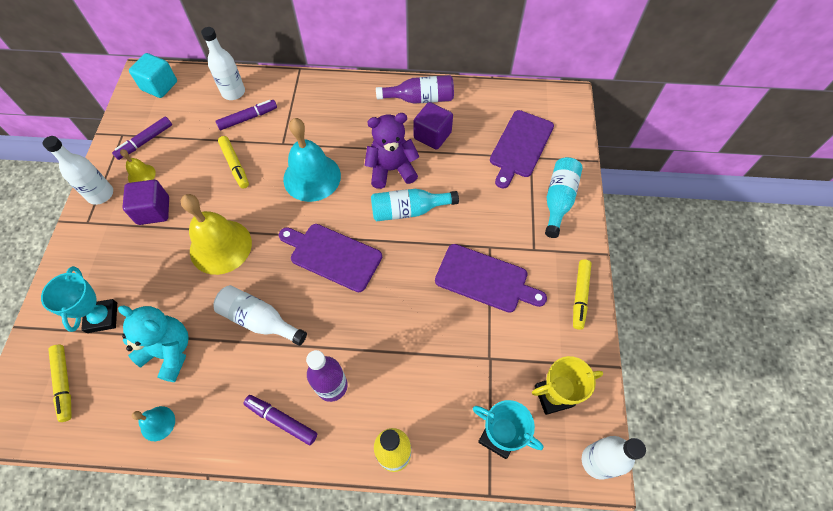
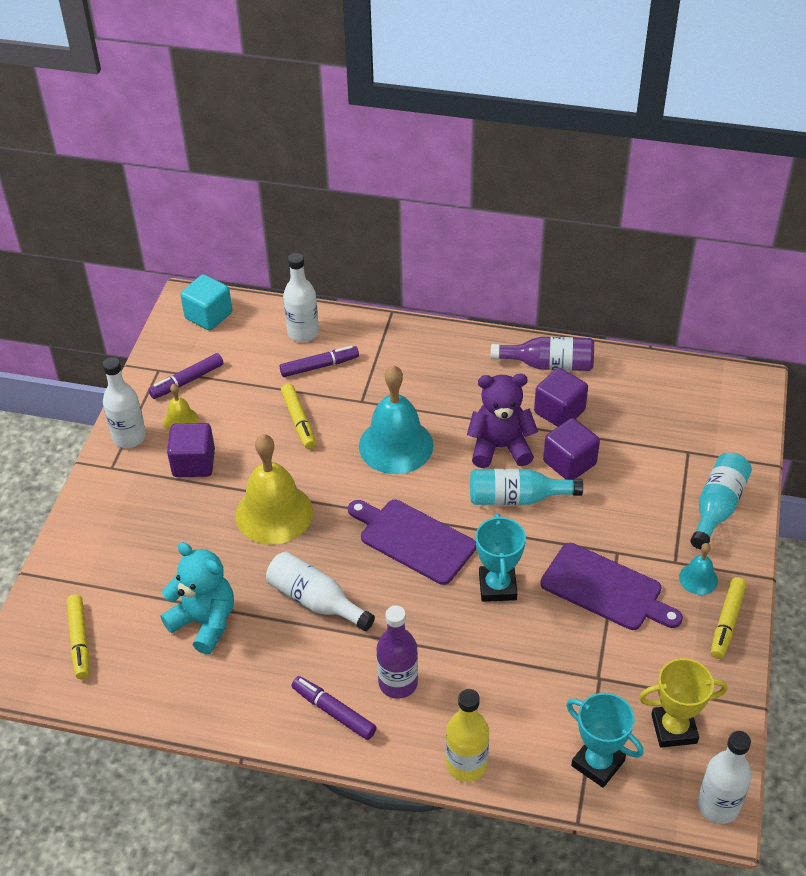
camera: 10 degrees right, 15 degrees down
(102, 317) = (126, 575): turquoise trophy -> turquoise trophy (497, 586)
(157, 423) = (187, 696): turquoise bell -> turquoise bell (698, 579)
(445, 176) = (569, 463): none -> purple cube
(520, 146) = (676, 437): purple cutting board -> none

